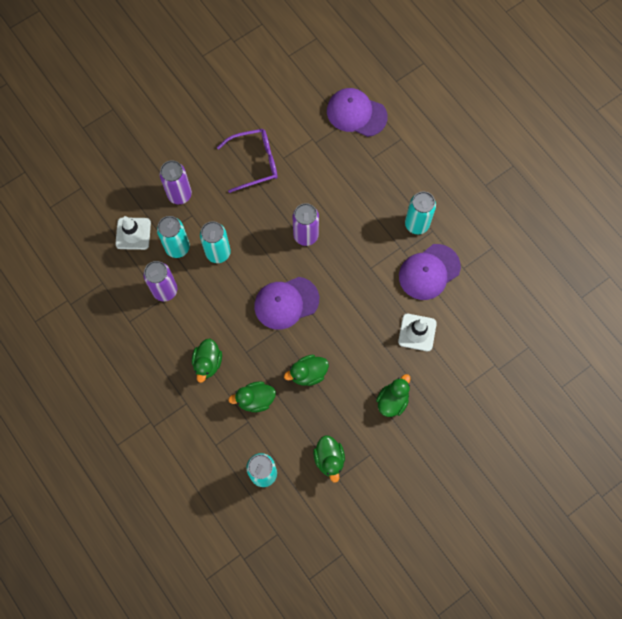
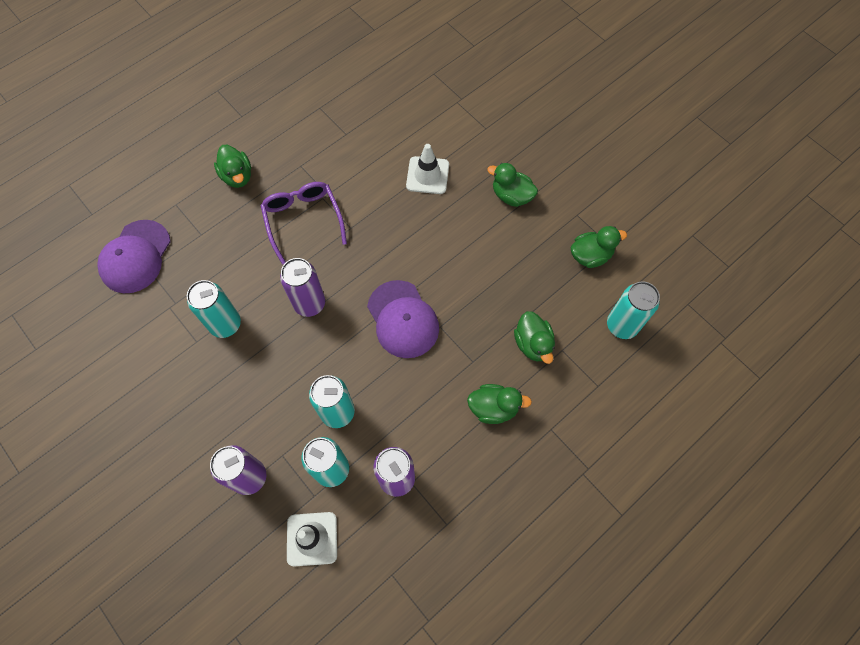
camera: 95 degrees left, 5 degrees down
(255, 162) = (201, 377): purple glasses -> purple glasses (303, 220)
(308, 373) = (491, 286): green duck -> green duck (237, 176)
(416, 224) = (292, 182): turquoise can -> turquoise can (225, 324)
(429, 272) = (352, 167): purple cap -> none

